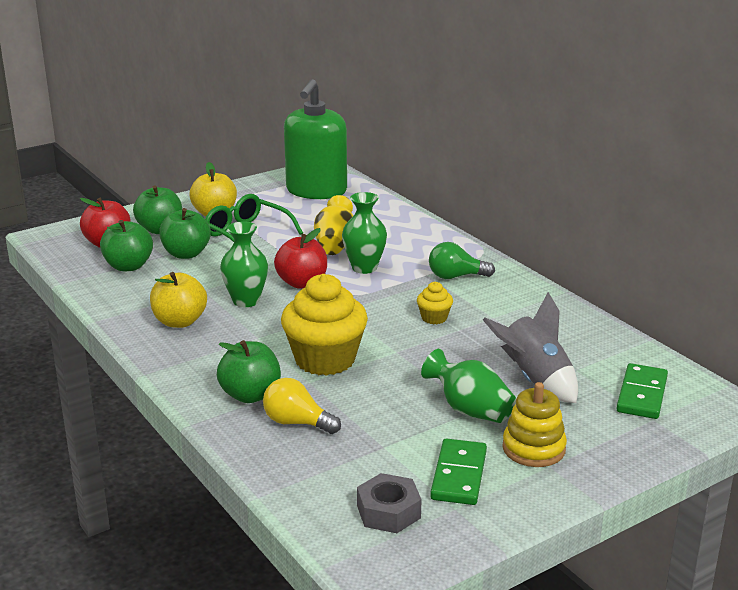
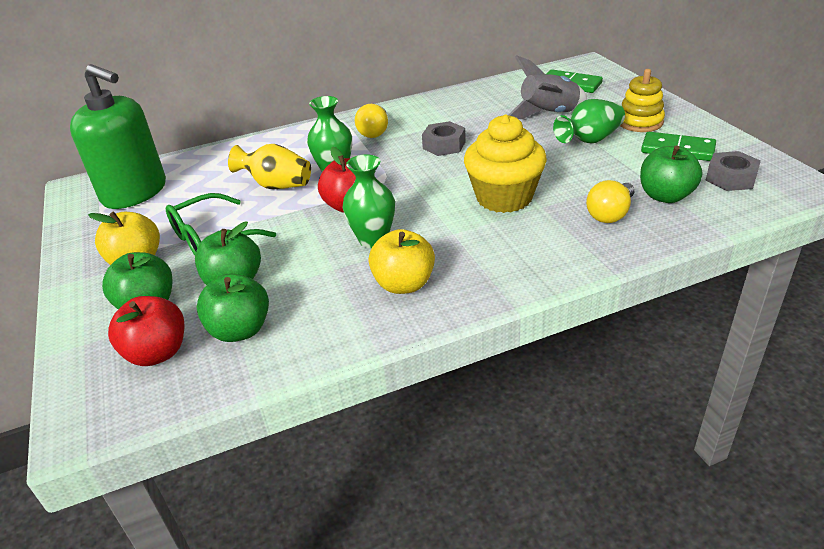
camera: 75 degrees left, 10 degrees up
(250, 395) = (563, 238): green apple -> green apple (665, 196)
(434, 318) = (444, 145): yellow cupcake -> grey nut
(456, 276) = (374, 132): green light bulb -> yellow light bulb

